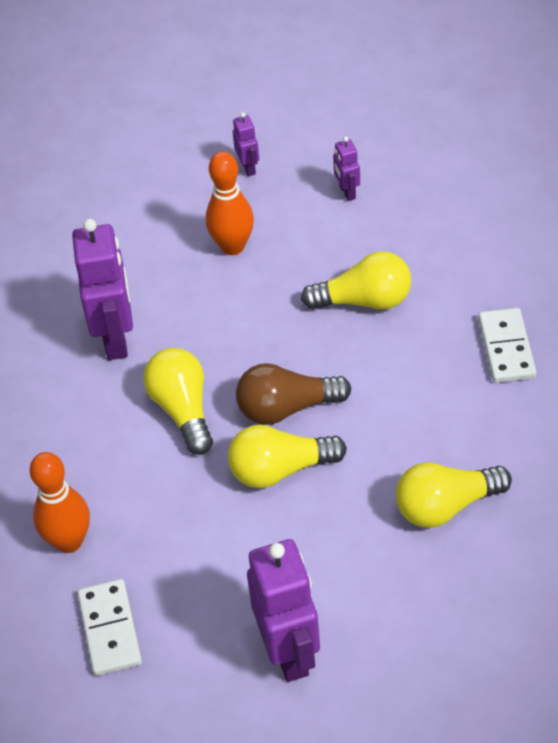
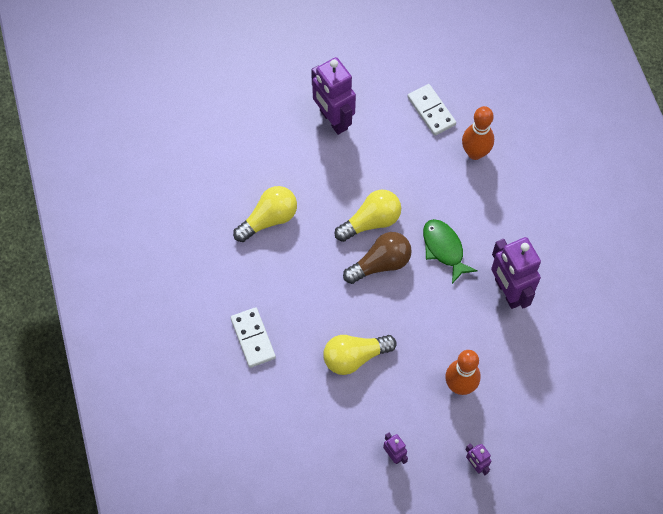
camera: 160 degrees right, 15 degrees up
(183, 410) = (444, 249): yellow light bulb -> green fish

